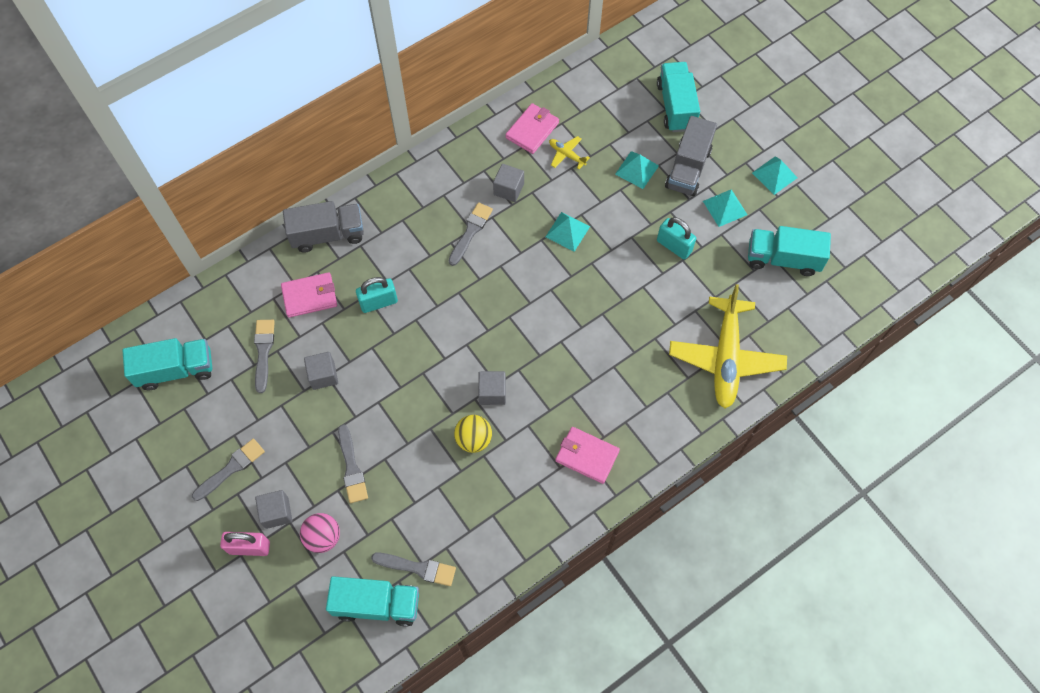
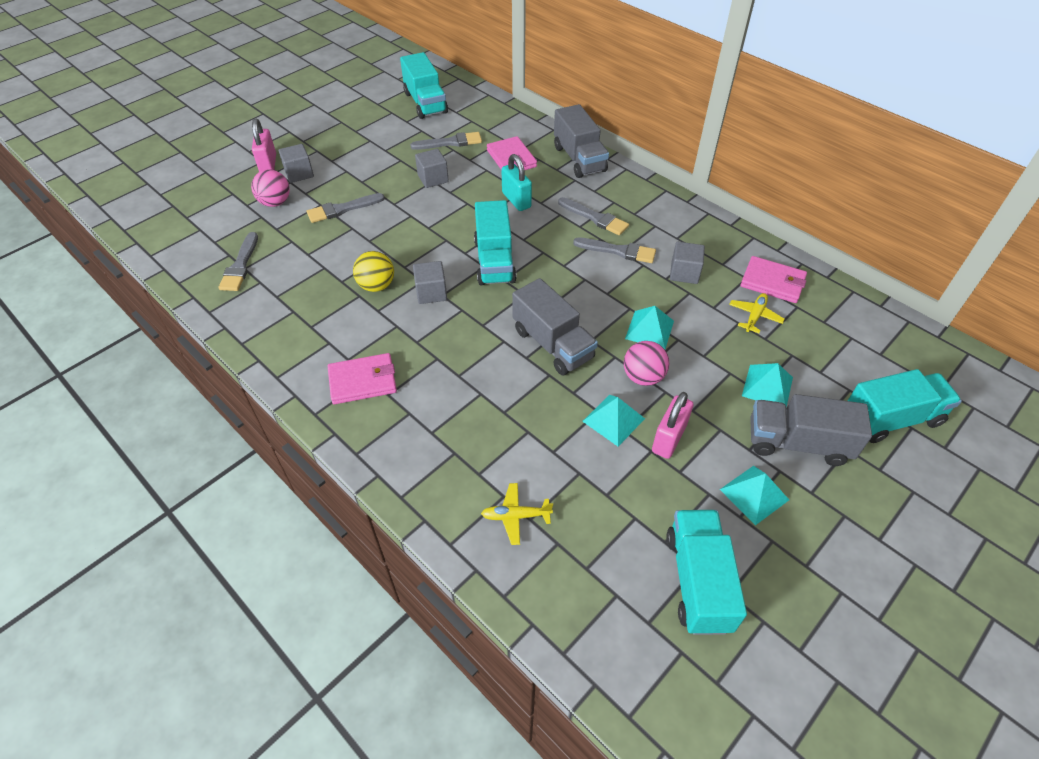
camera: 80 degrees right, 15 degrees down
(231, 468) = (339, 144): grey brush -> grey brush (595, 218)
(377, 604) = (208, 244): turquoise truck -> turquoise truck (494, 261)
(571, 305) = (552, 344): none -> grey truck
(587, 456) = (363, 381): pink wallet -> pink wallet turned 60 degrees clockwise
(615, 248) = (643, 377): none -> pink ball
(674, 246) = (668, 439): turquoise padlock -> pink padlock
(725, 358) = (515, 516): yellow plane -> yellow plane, size x0.41
(774, 175) = (842, 558): turquoise pyramid -> turquoise pyramid (613, 420)

